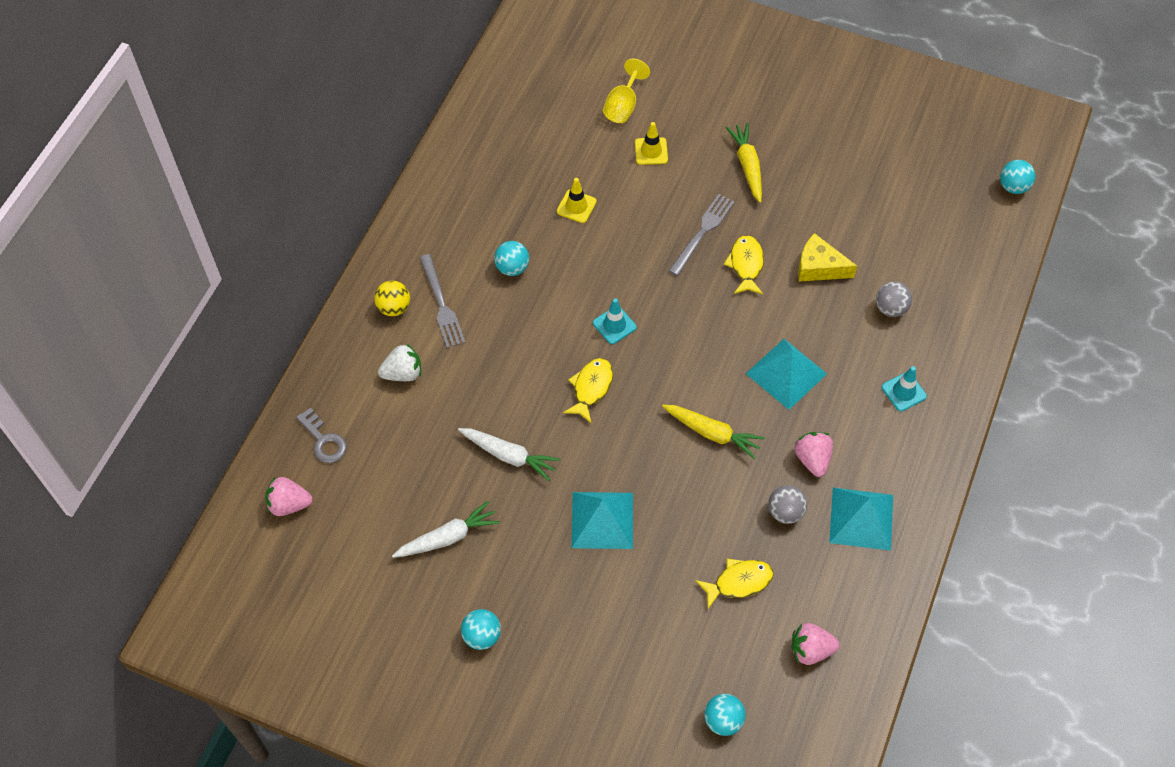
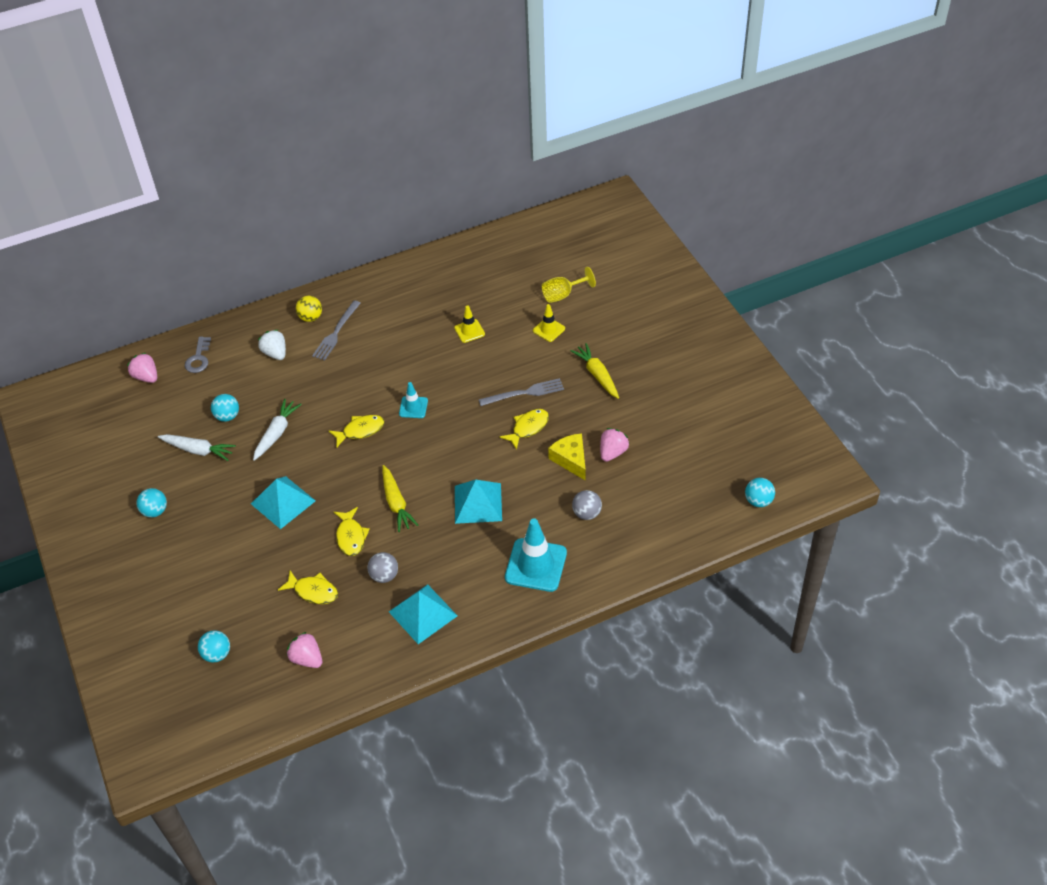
camera: 45 degrees right, 10 degrees down
(403, 373) = (275, 353): white strawberry -> white strawberry turned 150 degrees counterclockwise
(509, 456) = (276, 433): white carrot -> white carrot turned 135 degrees counterclockwise
(512, 268) = (395, 339): turquoise ball -> turquoise ball (227, 416)
(709, 500) = (351, 536): none -> yellow fish
(747, 166) = (597, 375): yellow carrot -> yellow carrot turned 60 degrees counterclockwise
(812, 459) = (435, 560): pink strawberry -> pink strawberry (612, 452)
(904, 392) = (536, 565): turquoise traffic cone -> turquoise traffic cone, size x1.88

